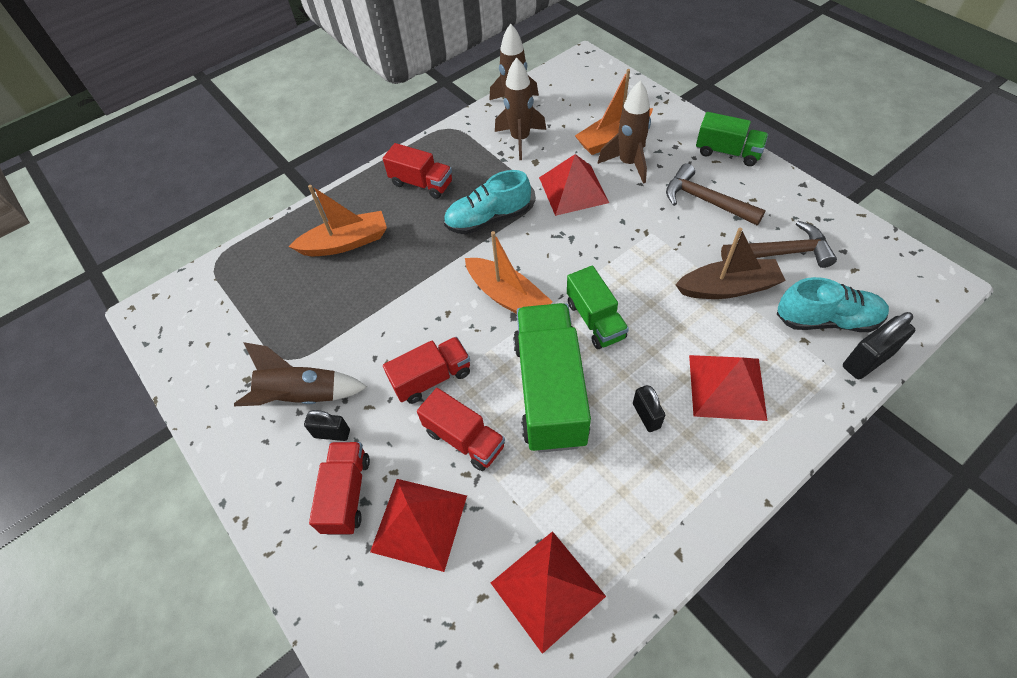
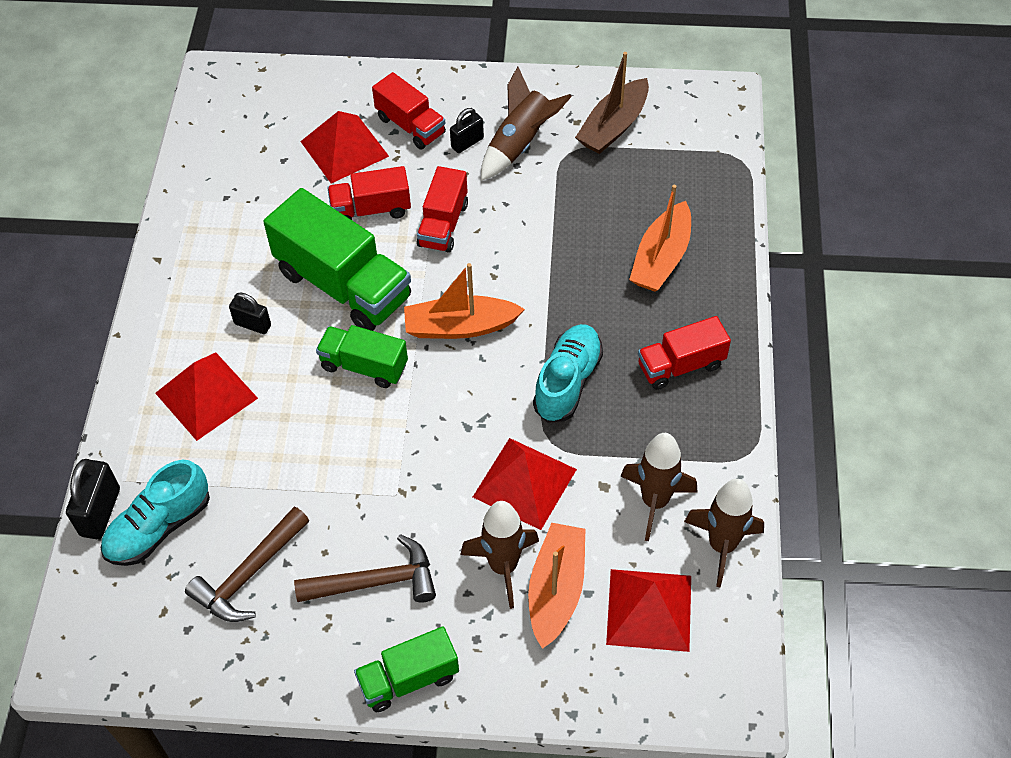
camera: 130 degrees right, 0 degrees up
(547, 589) = (226, 180): red pyramid -> red pyramid (649, 609)
(728, 288) = (273, 490): brown boat -> brown boat (613, 126)

